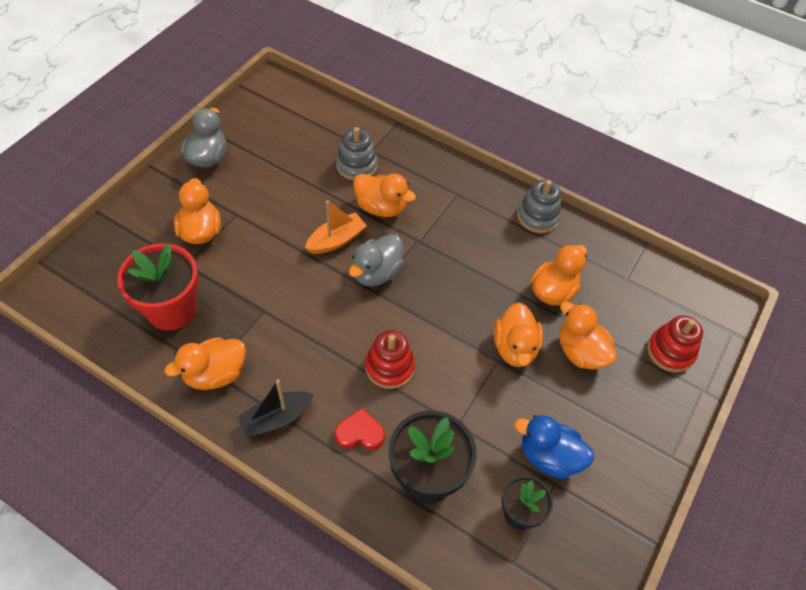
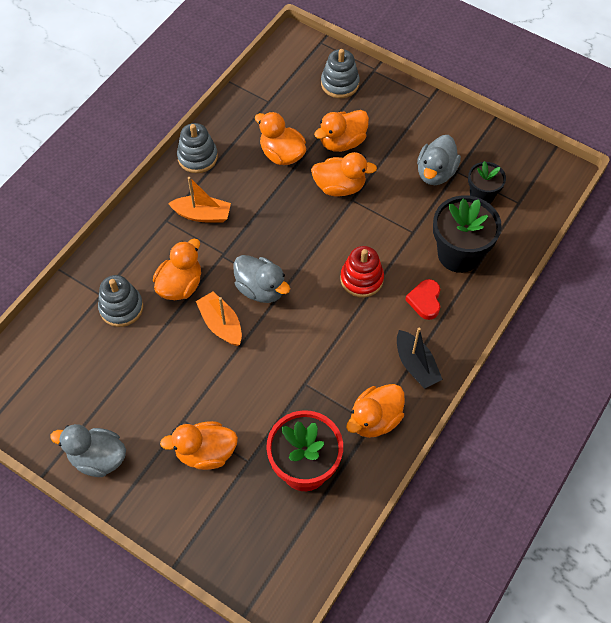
camera: 85 degrees left, 5 degrees up
(215, 374) = (375, 419): orange duck -> orange duck turned 75 degrees clockwise
(465, 222) = (202, 215): none -> orange boat
(549, 457) = (435, 173): blue duck -> grey duck
(670, 351) = (340, 84): red stacking toy -> grey stacking toy

